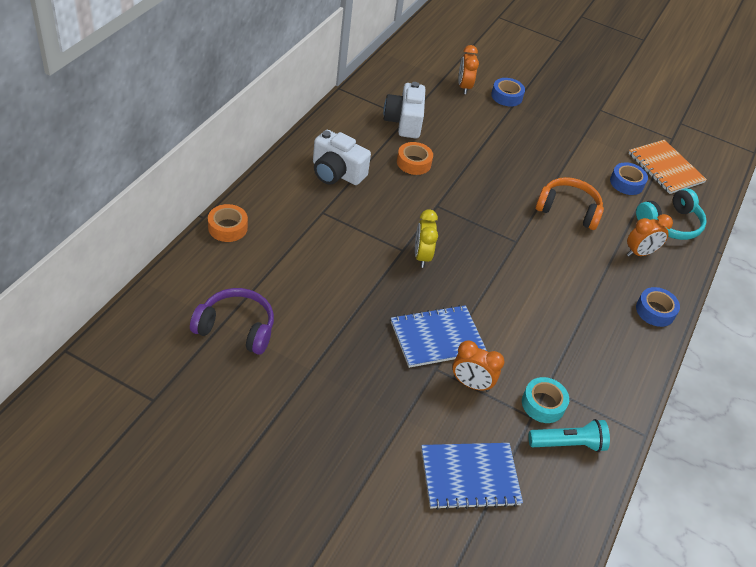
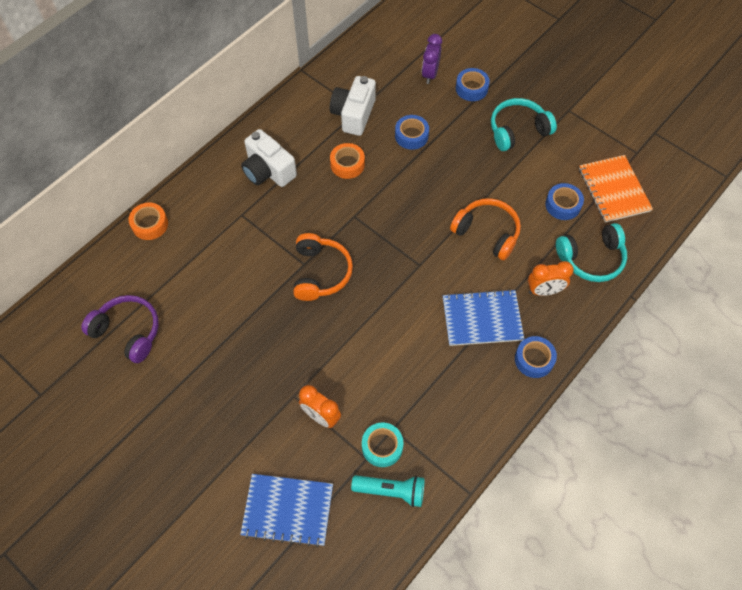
camera: 20 degrees right, 15 degrees up
(422, 256) = (320, 273): yellow clock -> orange headphones
(437, 338) = (305, 363): blue notebook -> blue notebook (482, 319)
(464, 87) = (430, 74): orange clock -> purple clock
(466, 136) = (411, 136): none -> blue tape
(562, 127) = (518, 130): none -> turquoise headphones

